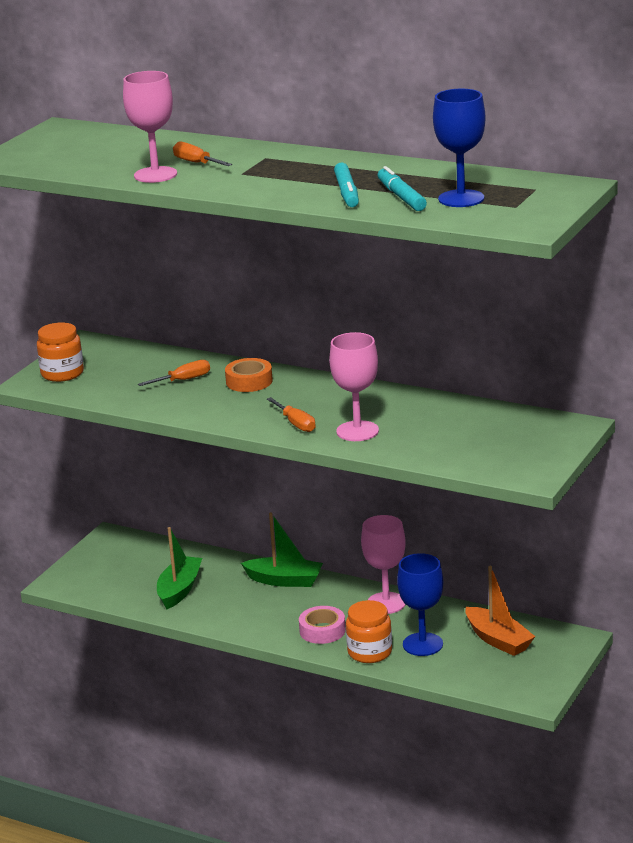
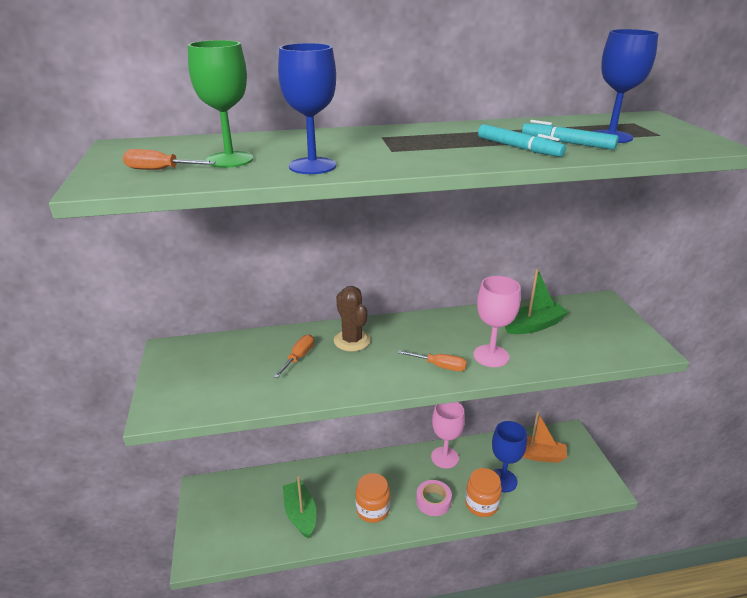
camera: 40 degrees left, 5 degrees up
(62, 373) = (180, 389): orange jar -> orange jar (372, 510)
(110, 157) = (230, 160): none -> green goblet
(155, 175) = (312, 166): pink goblet -> blue goblet
(196, 163) = (330, 150): orange screwdriver -> orange screwdriver (160, 170)
(249, 381) = (352, 340): orange tape -> brown cactus
(285, 580) = (364, 469): green boat -> green boat (533, 325)

